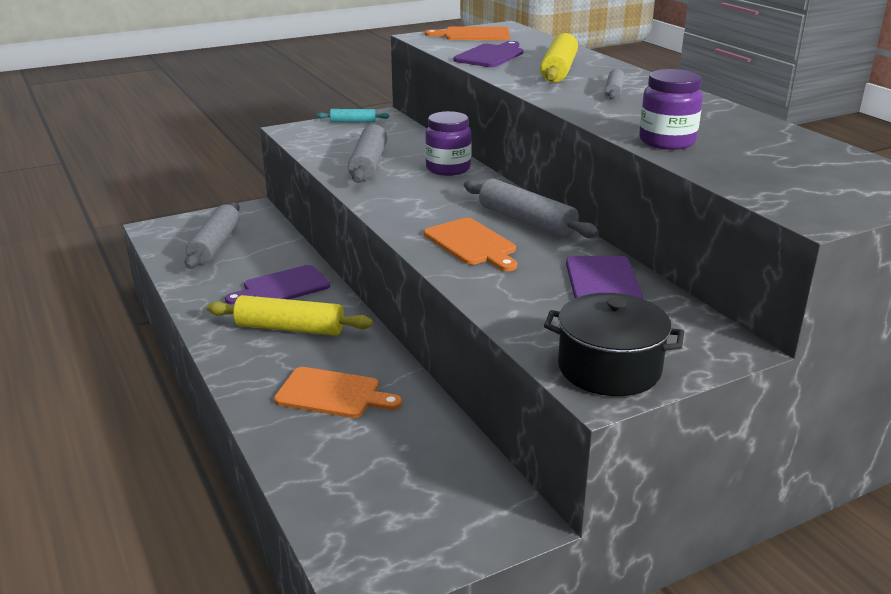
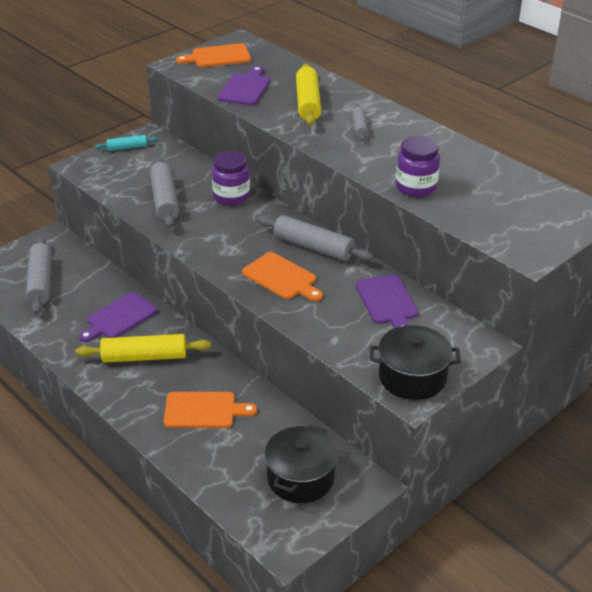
camera: 15 degrees left, 10 degrees up
(425, 494) = (300, 478): none -> black pot

